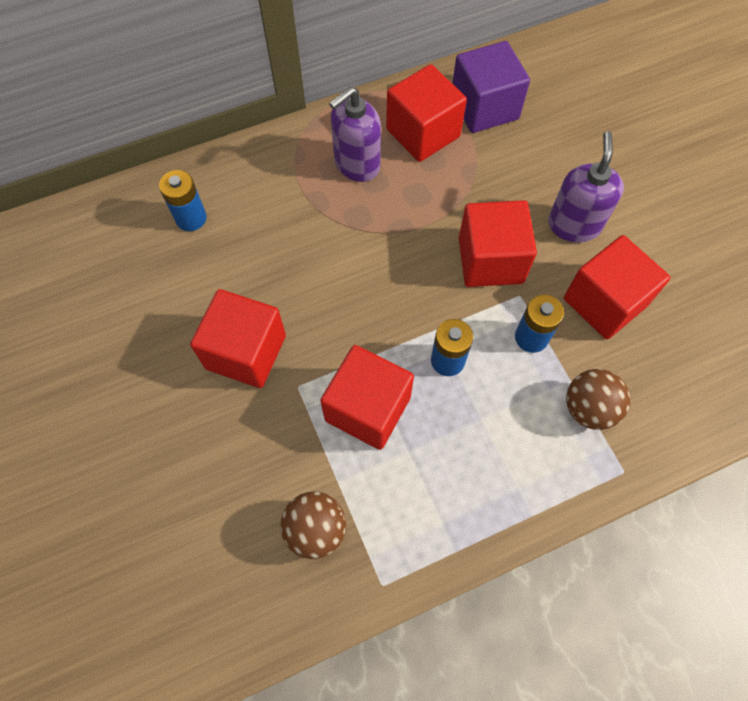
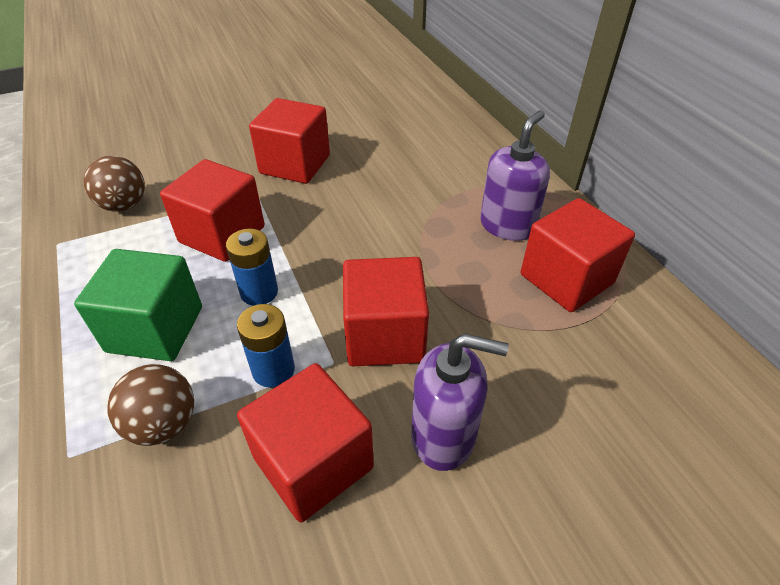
camera: 90 degrees right, 20 degrees down
(191, 218) = (428, 131): blue battery -> none
(356, 164) = (507, 225): purple soap dispenser -> purple soap dispenser turned 75 degrees clockwise
(484, 107) = (630, 342): purple cube -> none
(496, 441) = (155, 329): none -> green cube

